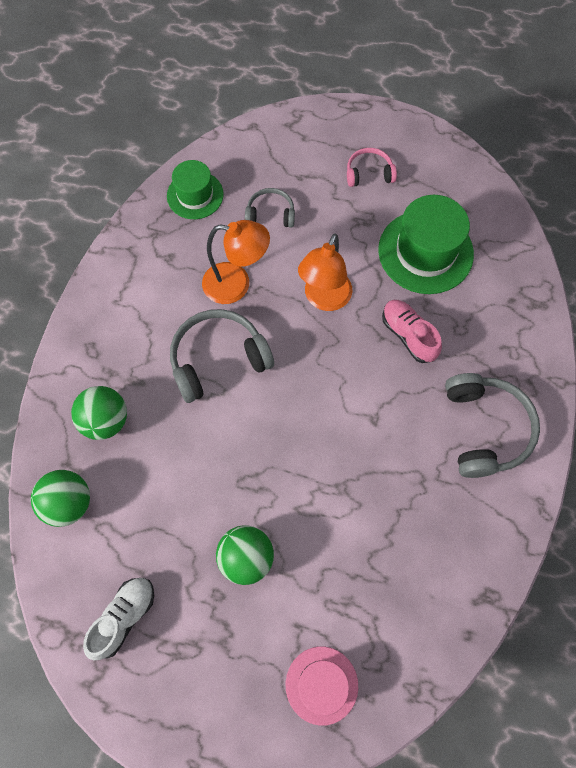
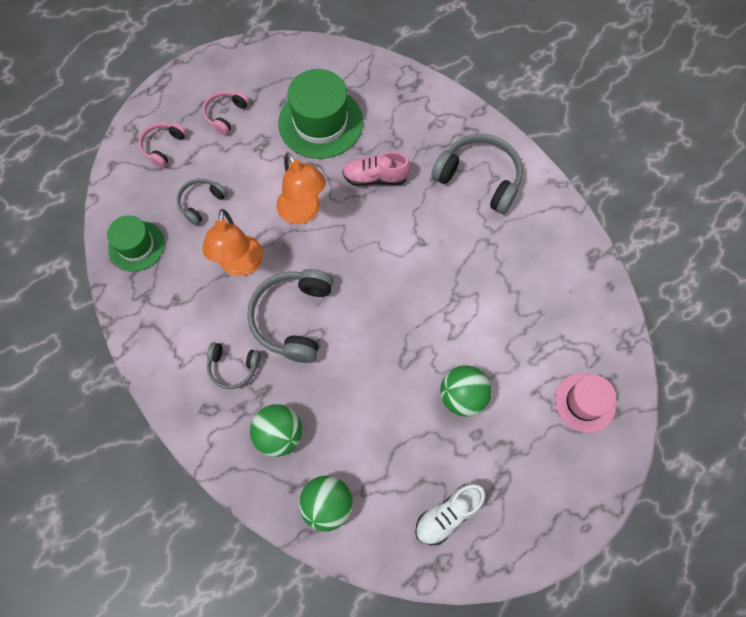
camera: 55 degrees left, 0 degrees up
(124, 617) = (448, 515): white shoe -> white shoe turned 105 degrees counterclockwise
(141, 342) = (233, 367): none -> grey headphones
(236, 284) = (241, 265): orange lamp -> orange lamp turned 135 degrees clockwise
(299, 149) = (163, 146): none -> pink headphones

